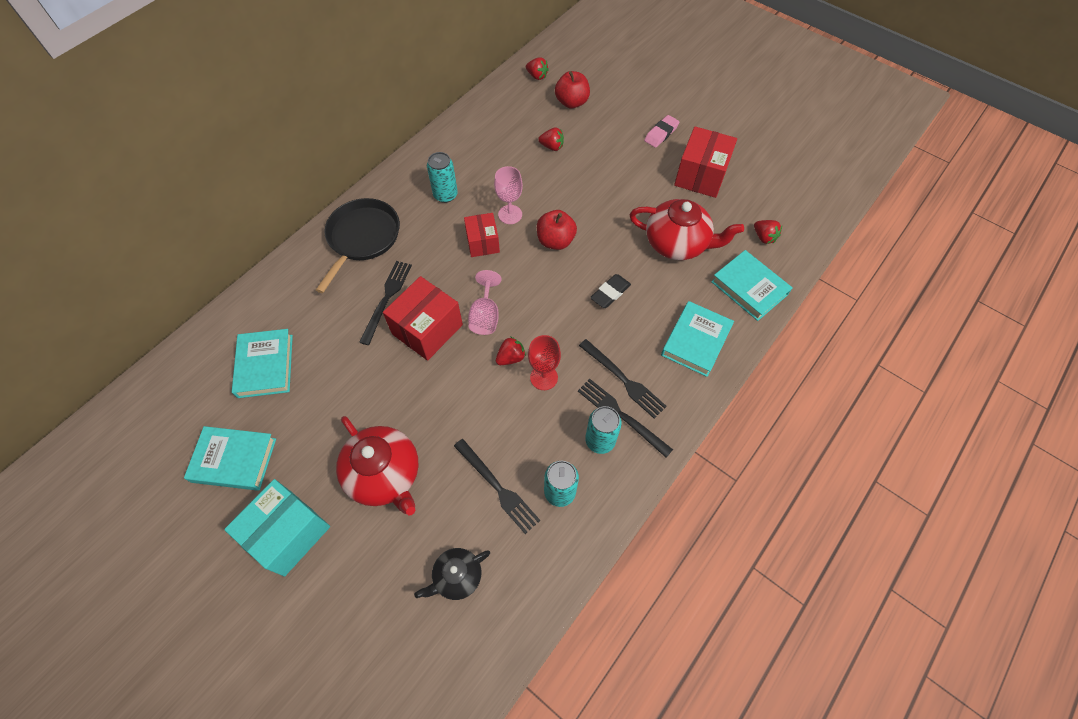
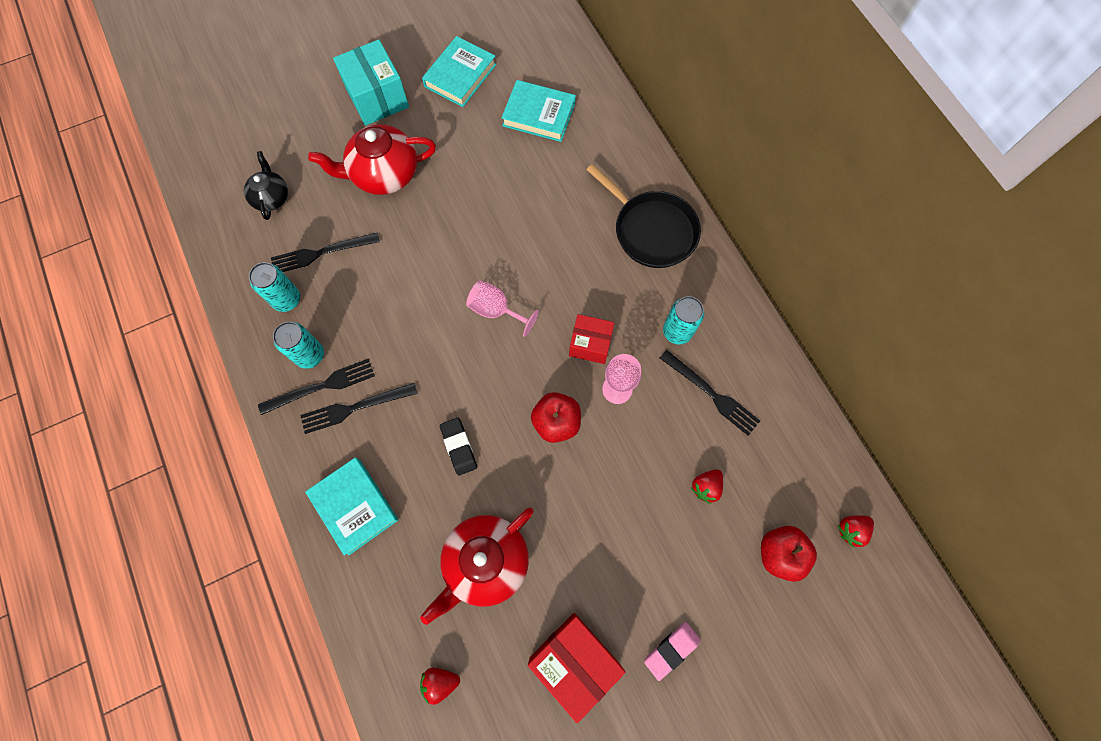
camera: 115 degrees right, 10 degrees up
(386, 299) = (562, 229): black fork -> black fork (711, 394)
(427, 329) = (508, 253): red box -> none
(511, 357) = (437, 314): red strawberry -> none
(544, 377) = (400, 335): red goblet -> none
(661, 134) = (671, 650): pink eraser -> pink eraser turned 75 degrees clockwise
(749, 288) = (383, 612): turquoise book -> none

